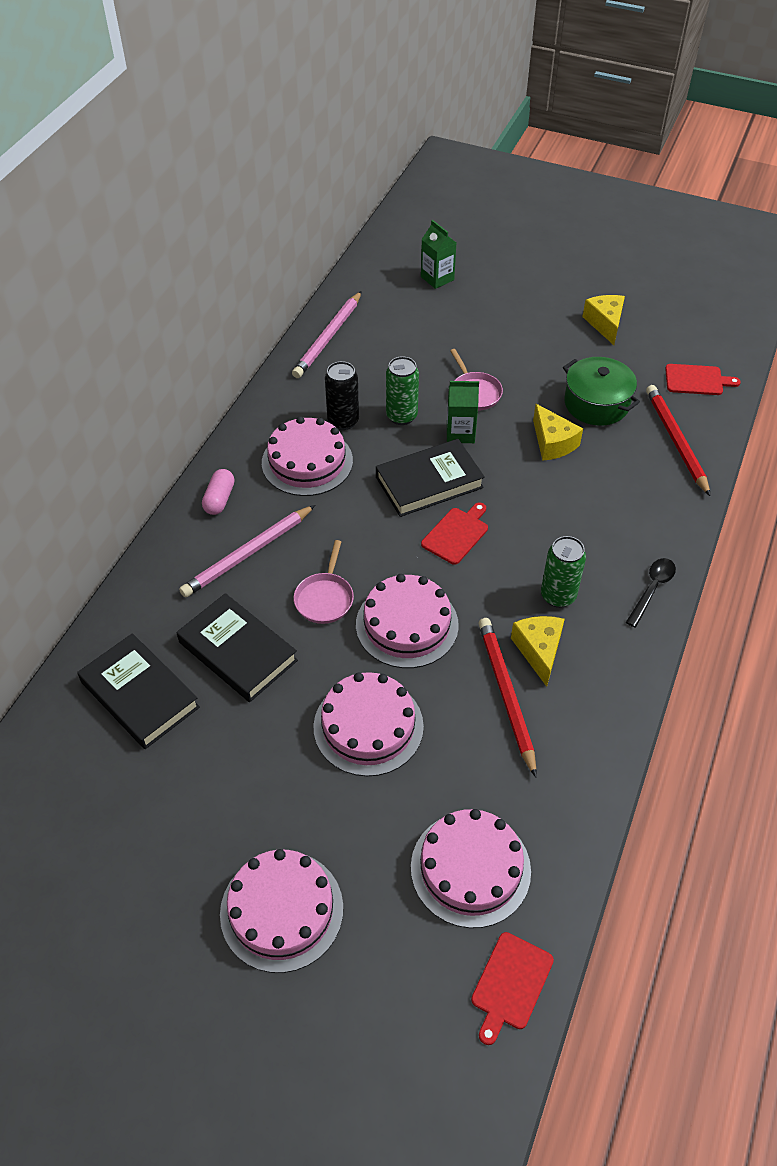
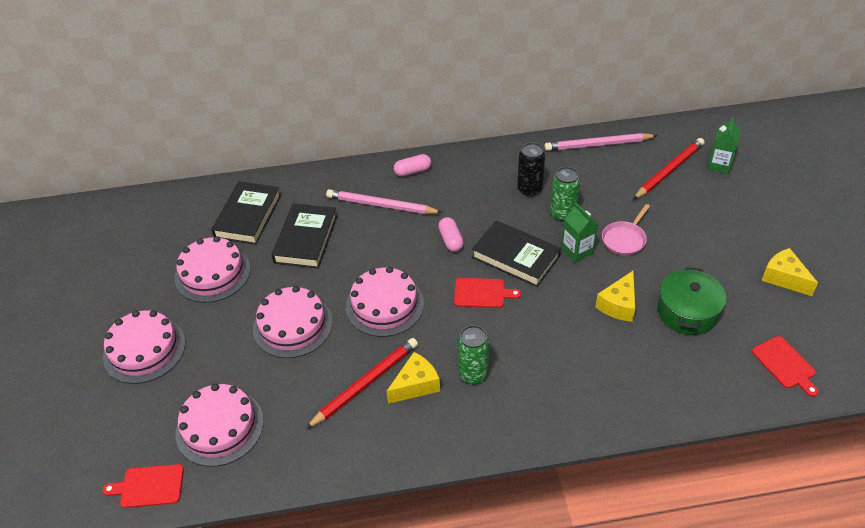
camera: 60 degrees right, 5 degrees down
(307, 462) = (478, 192): pink cake -> pink cake (212, 273)
(325, 598) = (375, 256): pink pan -> none
(359, 521) = (451, 240): none -> pink capsule
(605, 324) = (784, 278): yellow cheese -> yellow cheese turned 90 degrees counterclockwise
(652, 589) = (526, 429): black spoon -> none
(676, 441) = (698, 379): red pencil -> red pencil (669, 171)

